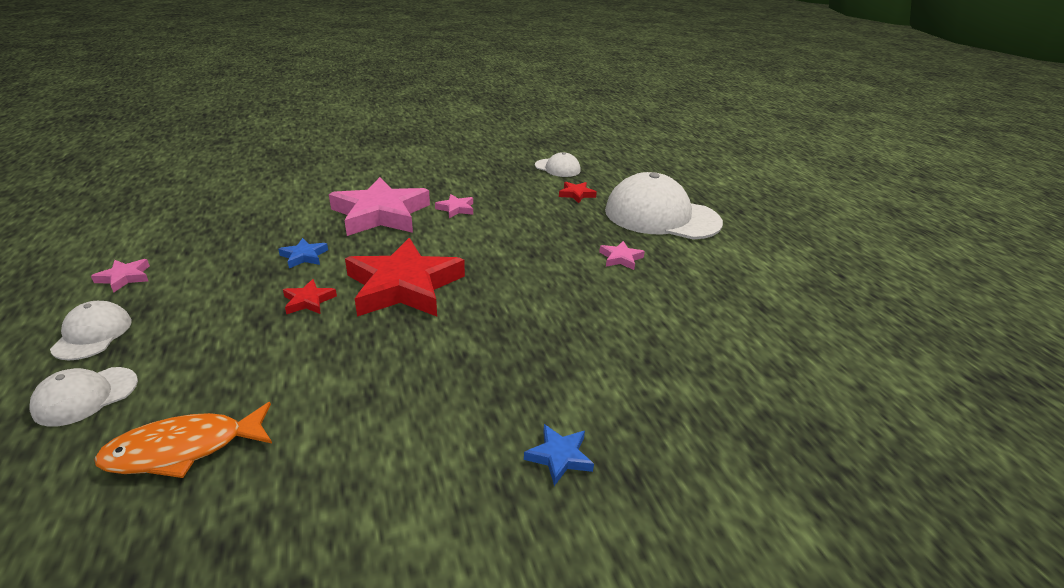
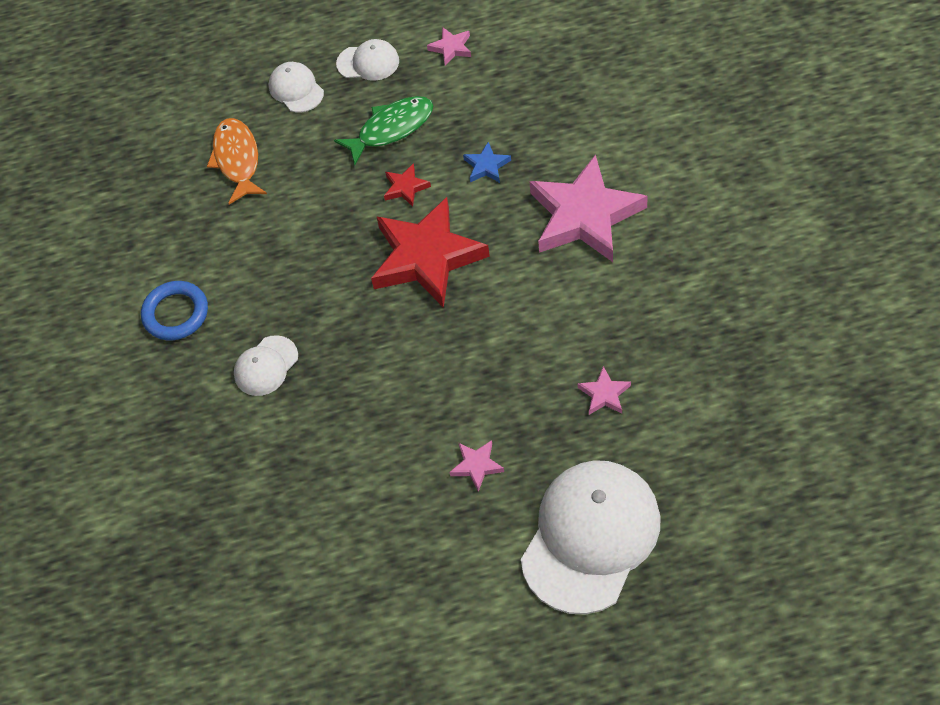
camera: 105 degrees right, 25 degrees up
(217, 313) = (391, 129): none -> green fish
(452, 491) = (176, 313): none -> blue ring
(456, 209) = (602, 291): pink star -> pink star (604, 394)
(557, 168) = (753, 417): white cap -> white cap (266, 366)
(559, 457) = (194, 379): blue star -> none
(576, 194) = (656, 435): red star -> none

